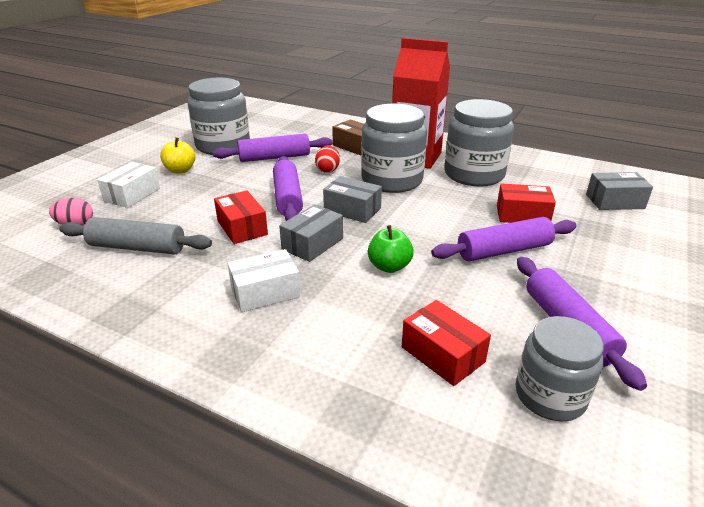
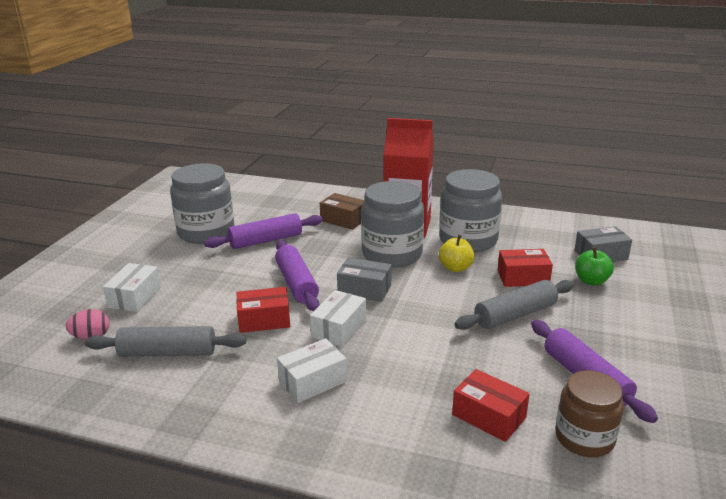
camera: 10 degrees left, 5 degrees down
(180, 170) = (173, 265): yellow apple -> yellow apple (455, 268)
(242, 228) = (264, 320): red box -> red box turned 60 degrees counterclockwise
(312, 244) = (339, 328): grey box -> white box
(328, 170) = (325, 249): red egg -> none
(389, 266) = (418, 342): green apple -> green apple (591, 281)
(503, 250) = (515, 314): purple rolling pin -> grey rolling pin
(550, 395) = (584, 438): grey jar -> brown jar

